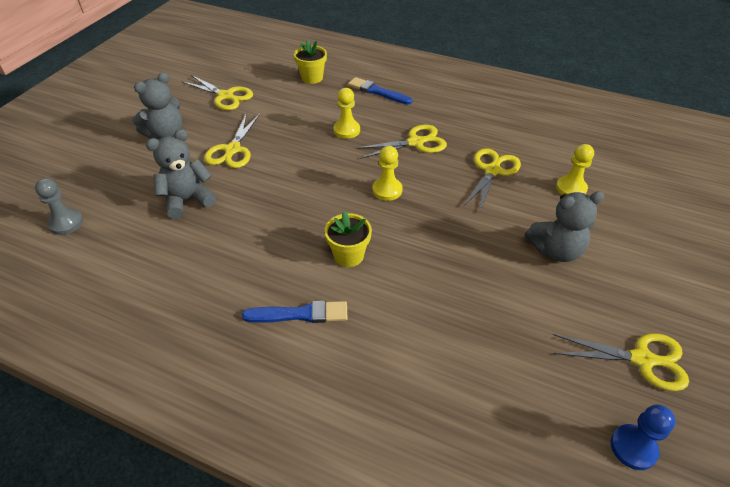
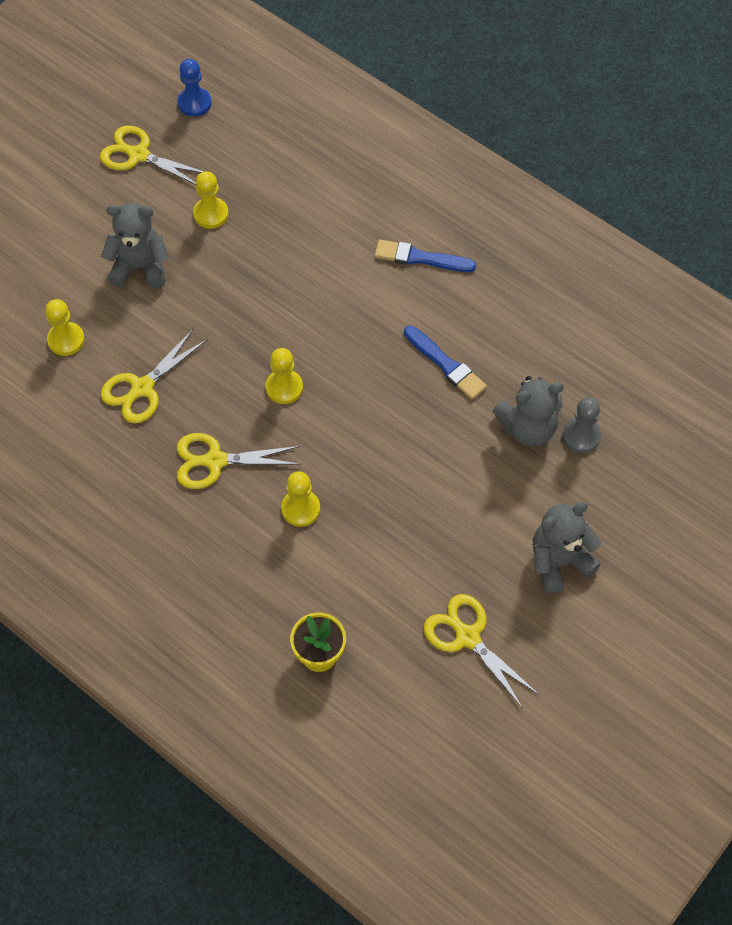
camera: 165 degrees left, 15 degrees up
(66, 223) = (669, 424): grey pawn -> grey pawn (581, 436)
(232, 150) = (466, 505): yellow scissors -> none
(348, 255) = (357, 309): yellow flower pot -> none
(377, 92) = (225, 589): blue brush -> blue brush (446, 364)
(525, 312) = (211, 214): none -> yellow pawn

